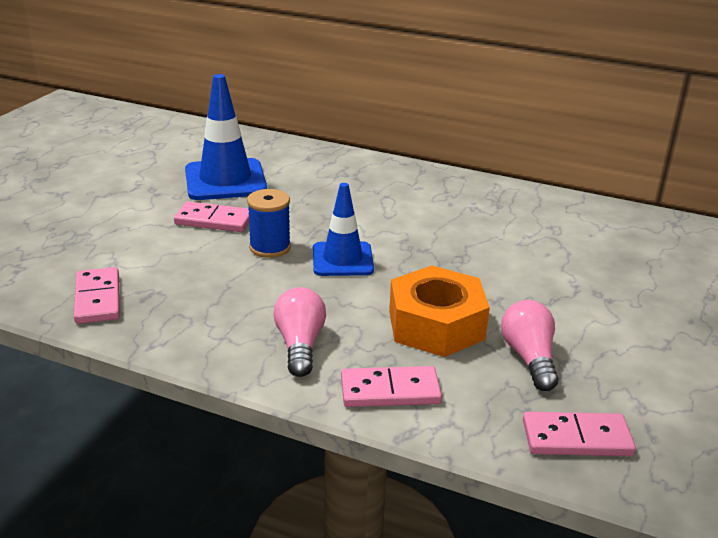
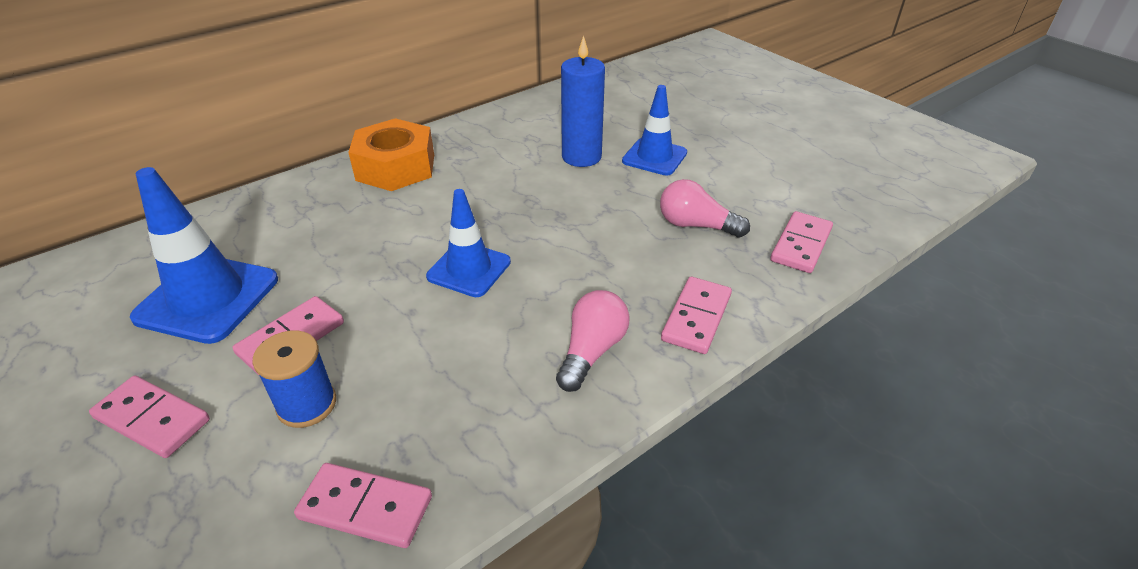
camera: 60 degrees left, 10 degrees up
(121, 206) = (152, 419): none -> pink domino
(270, 247) = (397, 312): blue spool -> blue spool (307, 404)
(300, 345) = (592, 351): pink light bulb -> pink light bulb turned 90 degrees clockwise
(436, 325) = (620, 254): orange nut -> orange nut (395, 167)
(559, 263) = (581, 157): none -> blue candle
(616, 303) = (654, 157): none -> blue traffic cone

